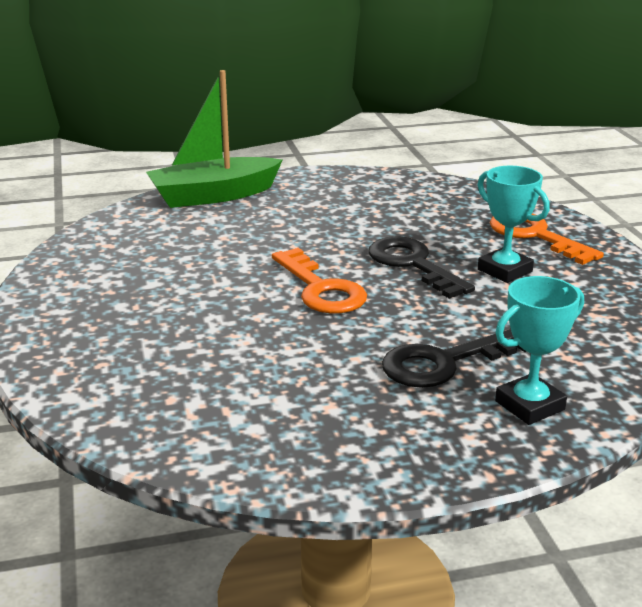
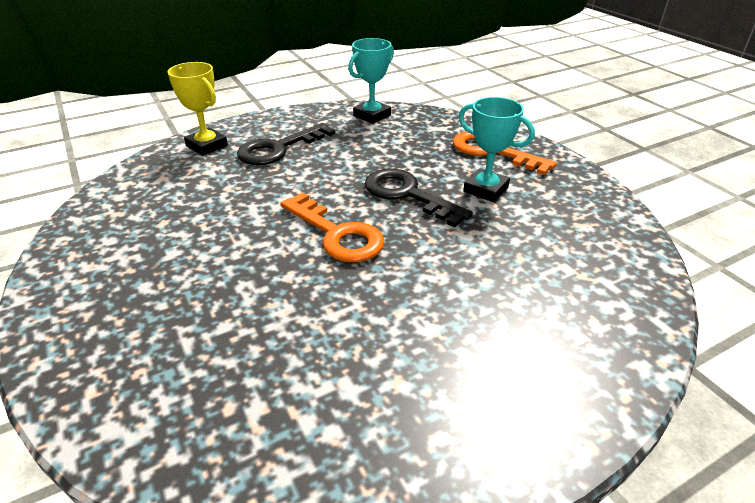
camera: 15 degrees left, 10 degrees up
(213, 196) = (207, 146): green boat -> yellow trophy
(444, 363) = (482, 303): black key -> black key (278, 148)
(529, 405) = (581, 341): turquoise trophy -> turquoise trophy (372, 115)

